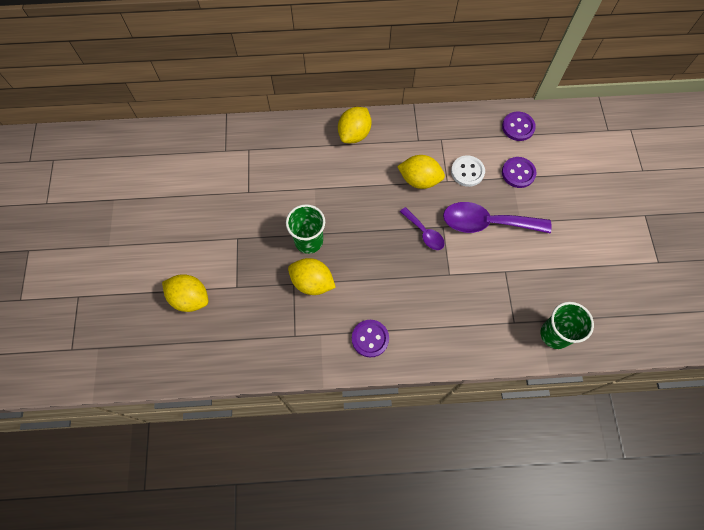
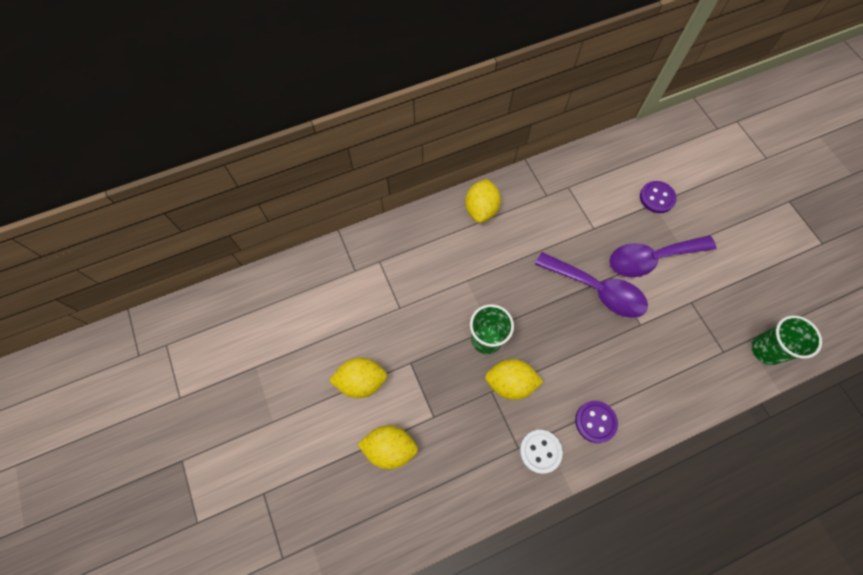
camera: 20 degrees left, 0 degrees up
(419, 180) = (567, 236): yellow lemon -> yellow lemon (361, 381)
(424, 233) = (597, 290): purple spoon -> purple spoon, size x1.86
(467, 172) = (609, 212): white button -> white button (540, 451)
(518, 127) = (635, 151): purple button -> none

